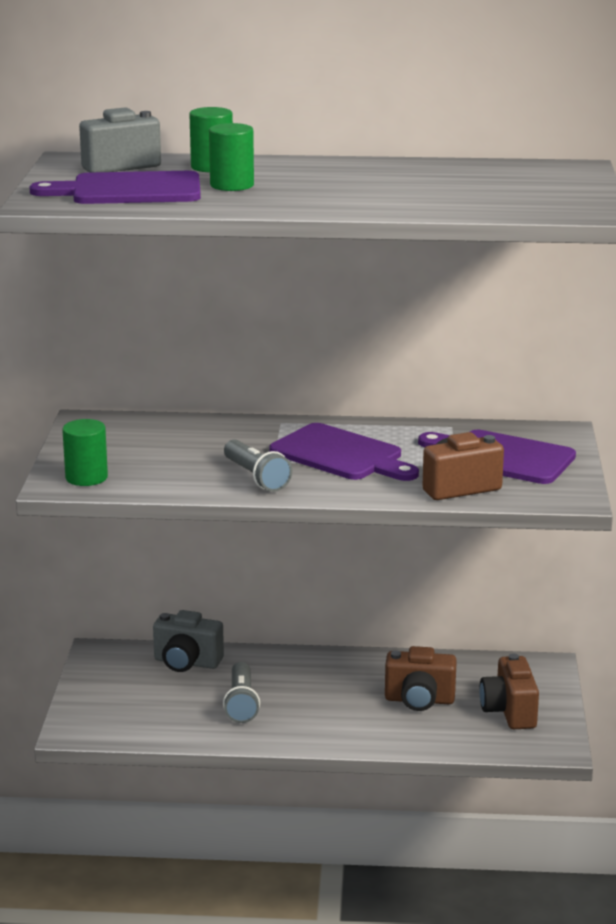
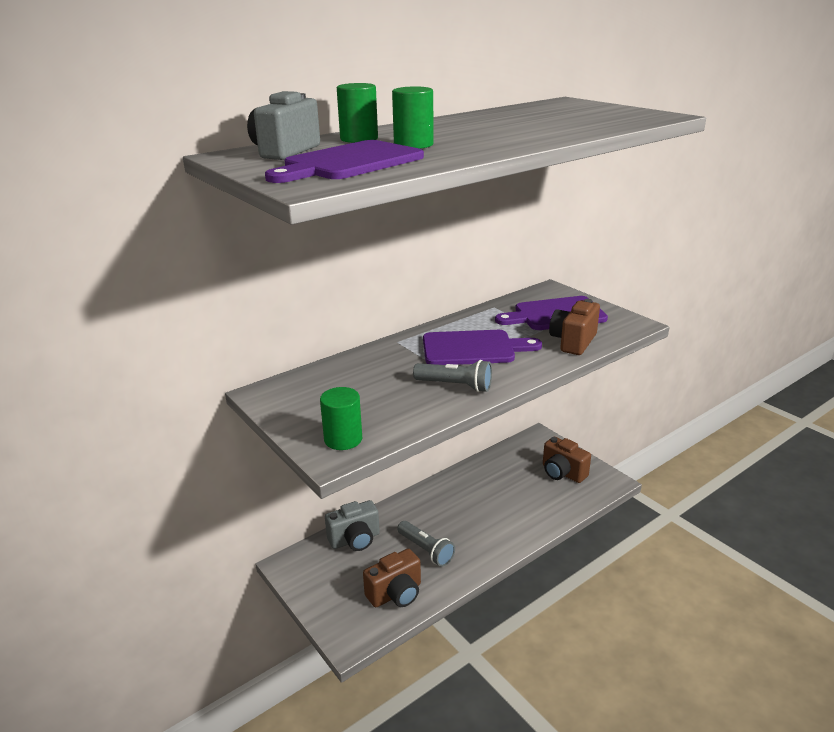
camera: 40 degrees left, 5 degrees up
(419, 700) = (513, 491): brown camera -> brown camera (396, 594)

